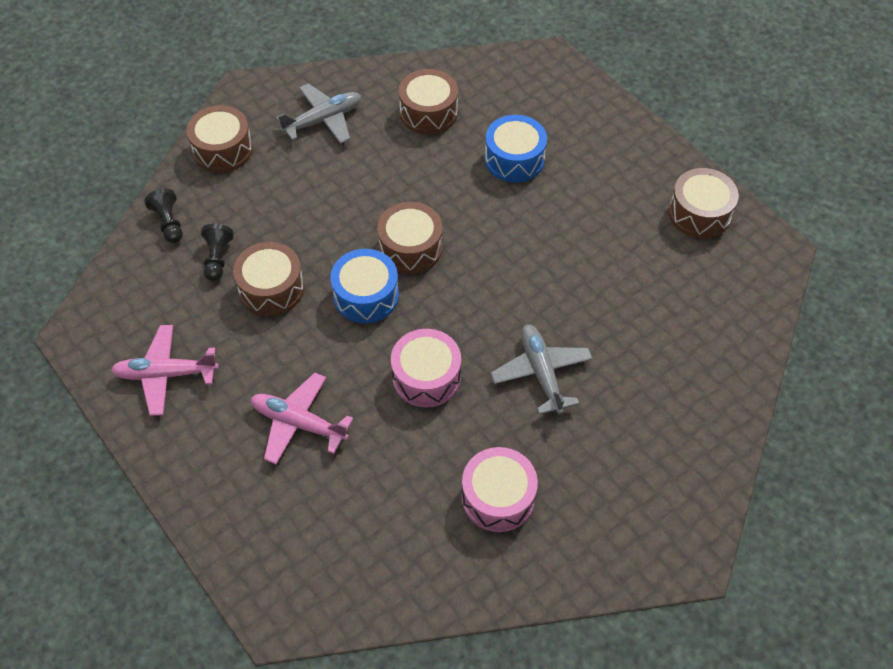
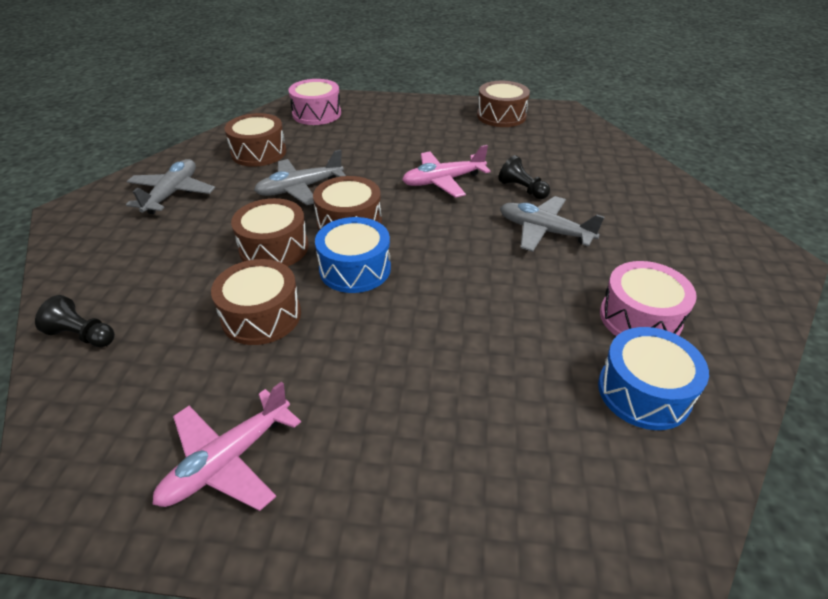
camera: 45 degrees left, 15 degrees down
(218, 258) = (175, 328): black pawn -> black pawn (522, 189)
(223, 149) = (88, 255): brown drum -> brown drum (274, 248)
(299, 423) = (423, 392): pink plane -> pink plane (443, 181)
(415, 182) = (300, 189): none -> grey plane
(426, 377) = (476, 285): pink drum -> pink drum (317, 114)
(514, 159) = (355, 145): blue drum -> blue drum (644, 392)

